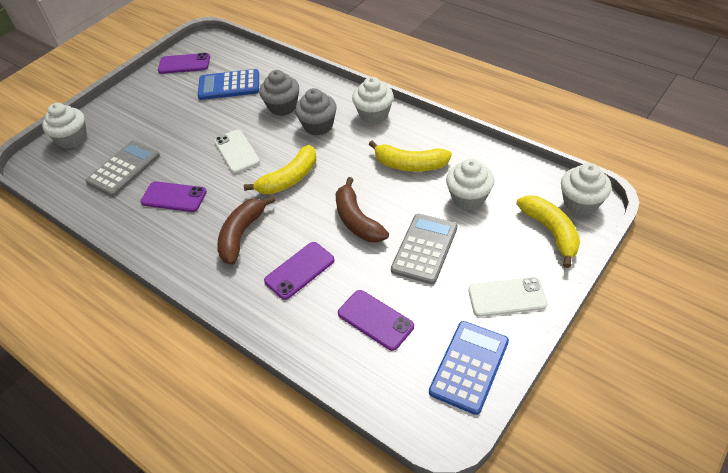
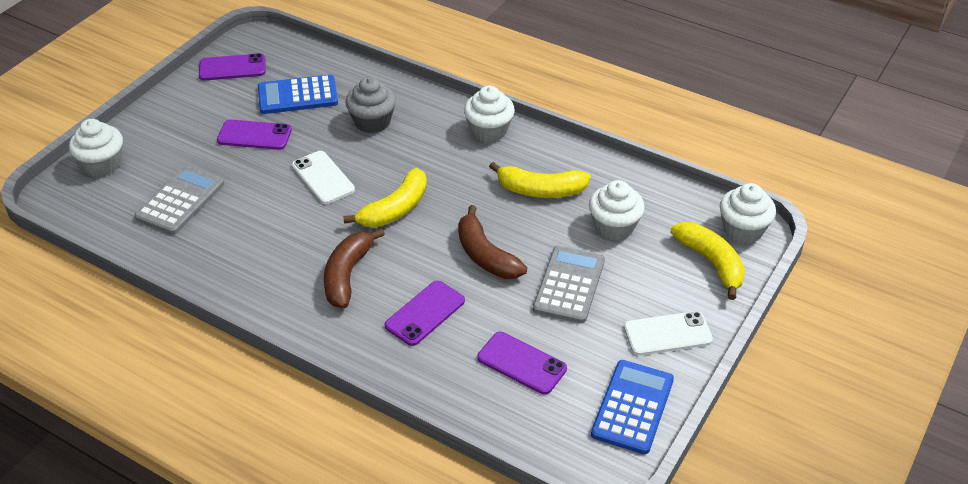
camera: 10 degrees left, 5 degrees down
(174, 197) = (253, 233): purple phone -> purple phone (254, 135)
(318, 126) = (421, 145): grey cupcake -> none

